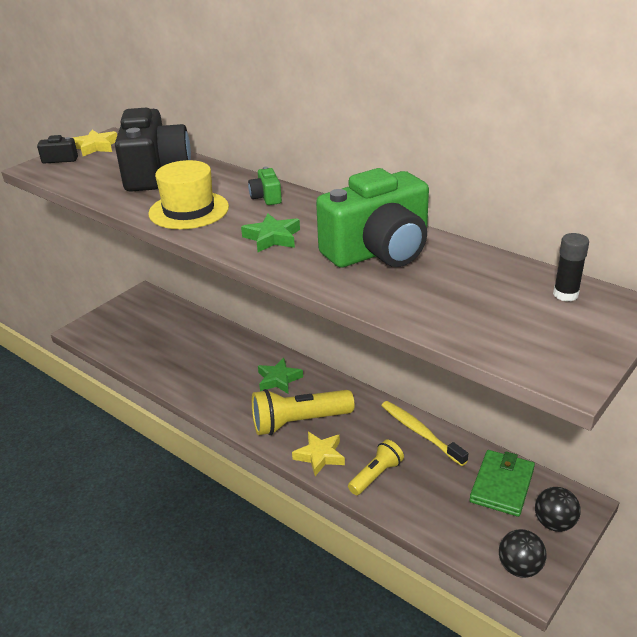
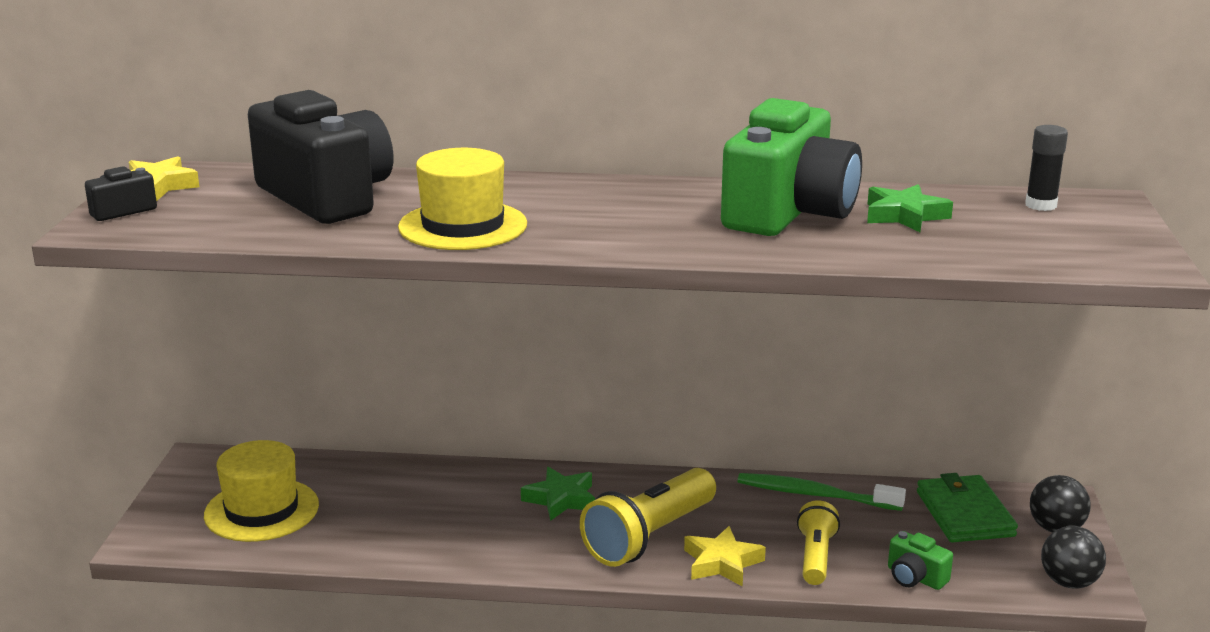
camera: 35 degrees left, 10 degrees down
(140, 332) = (261, 510): none -> yellow hat
(266, 197) = (549, 192): green camera -> green camera (915, 577)
(272, 237) = (634, 228): green star -> green star (904, 215)
(420, 432) = (815, 495): yellow toothbrush -> green toothbrush

